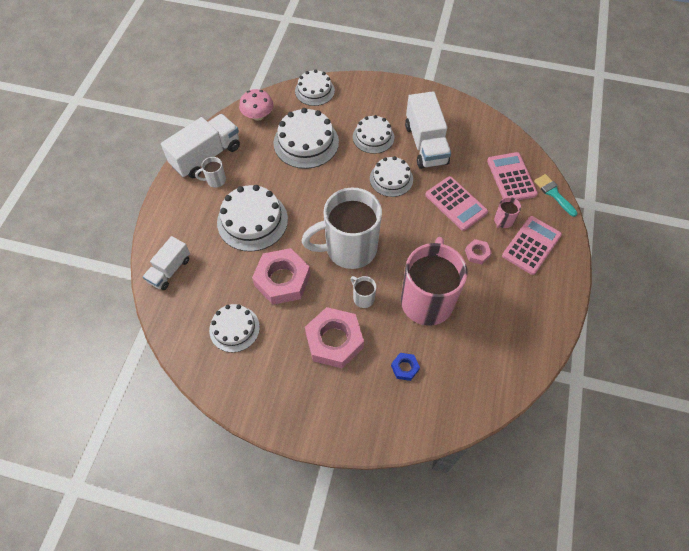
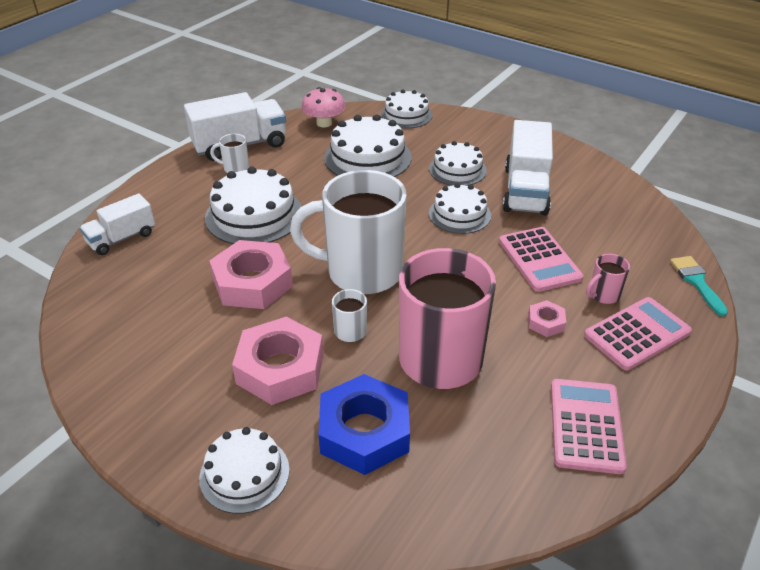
camera: 20 degrees right, 20 degrees down
(234, 328) = (156, 317): white cake -> white cake (244, 473)
(405, 368) = (364, 432): blue nut -> blue nut, size x2.17
(511, 177) = (636, 250): pink calculator -> pink calculator (586, 425)

